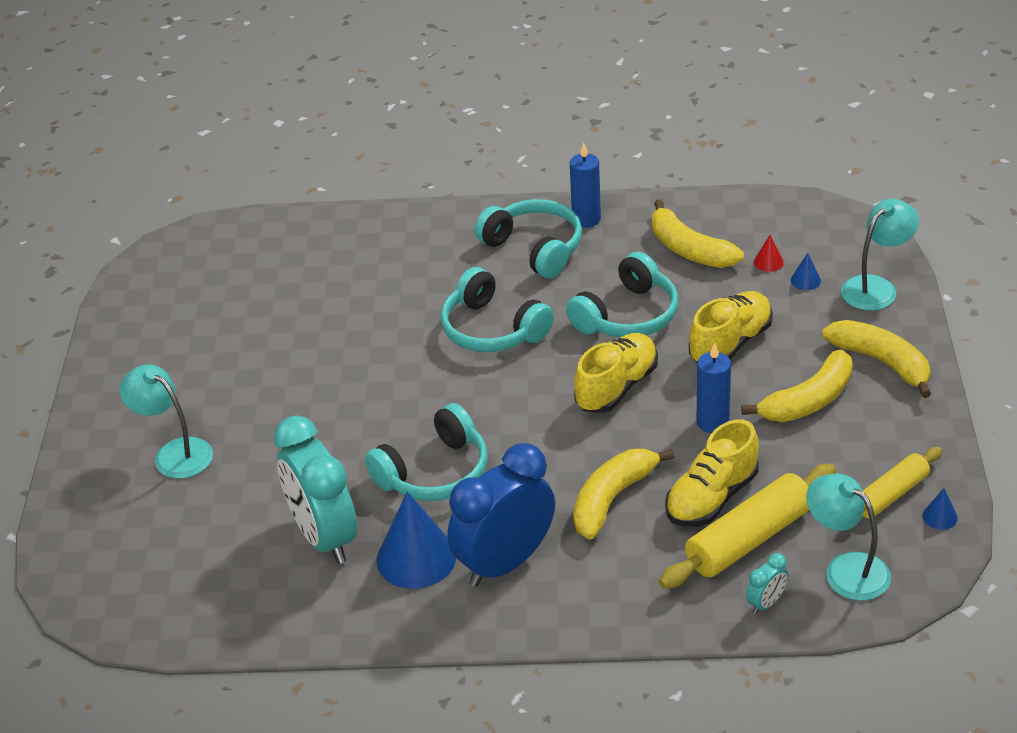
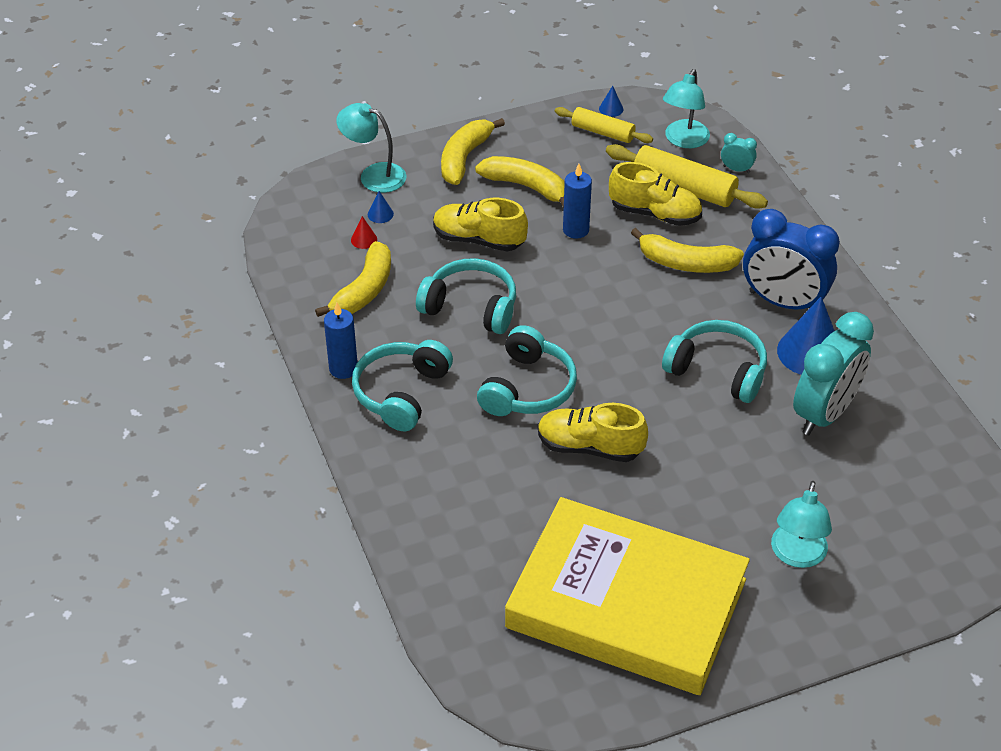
camera: 115 degrees left, 5 degrees up
(208, 329) = (626, 603): none -> yellow book
(616, 387) = (563, 291): yellow shoe -> yellow shoe (590, 447)

